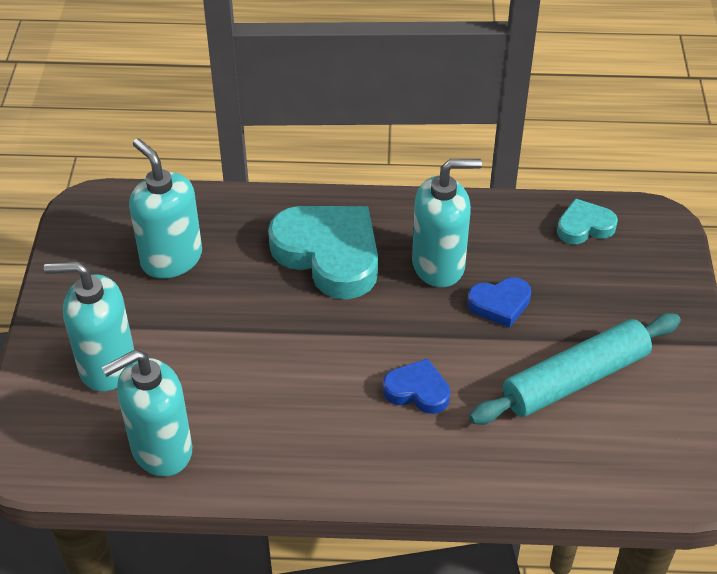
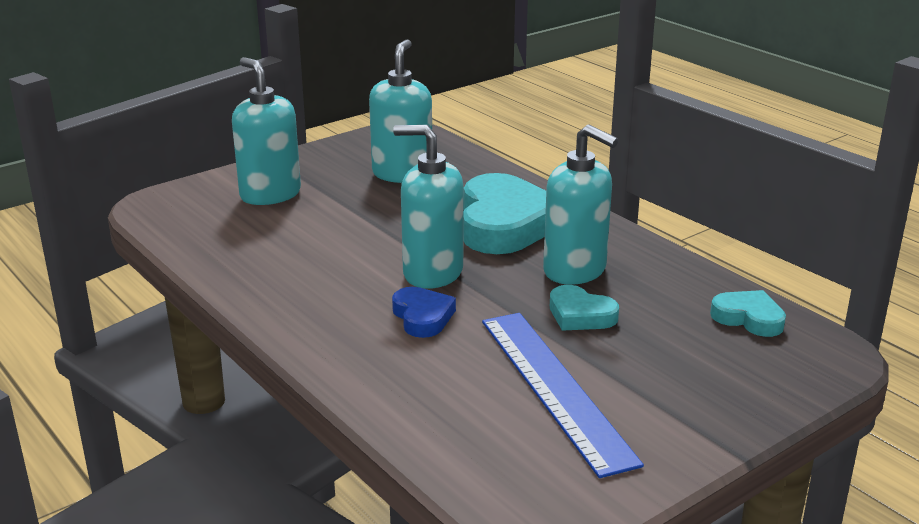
camera: 50 degrees right, 20 degrees down
(161, 449) = (219, 243): turquoise soap dispenser -> turquoise soap dispenser (432, 273)
(500, 304) = (580, 315): blue heart -> turquoise heart
(575, 379) = (555, 388): turquoise rolling pin -> blue ruler

